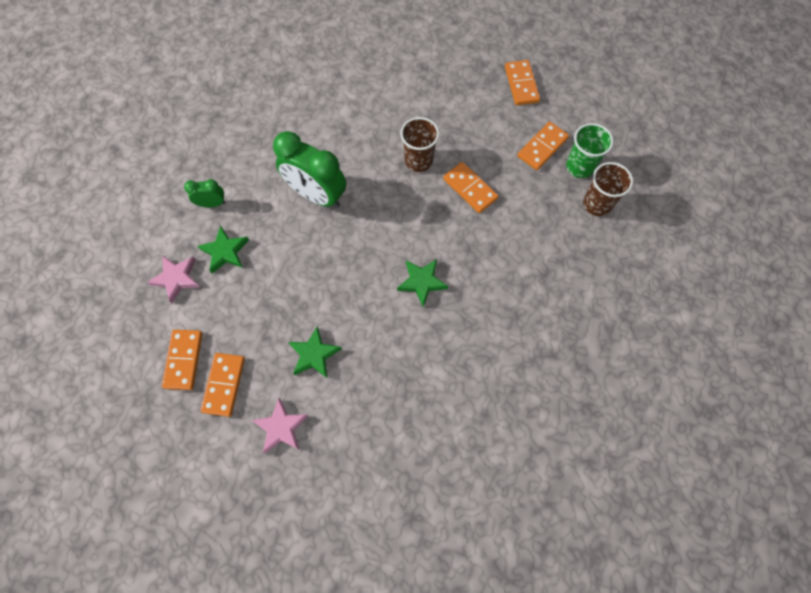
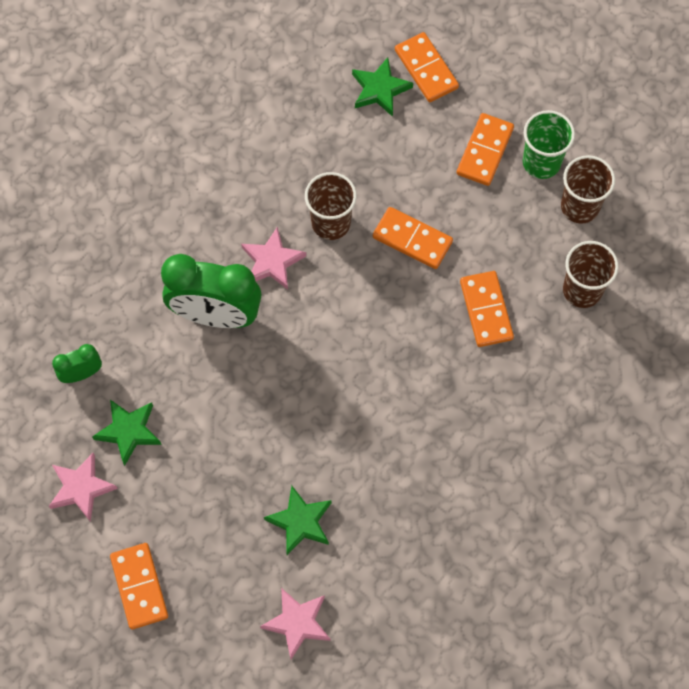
camera: 20 degrees left, 0 degrees up
(224, 385) = (204, 598): orange domino -> orange domino (486, 310)
(369, 173) = (272, 261): none -> pink star
(422, 282) = (398, 384): green star -> green star (380, 89)
(579, 261) = (582, 290): none -> brown cup

